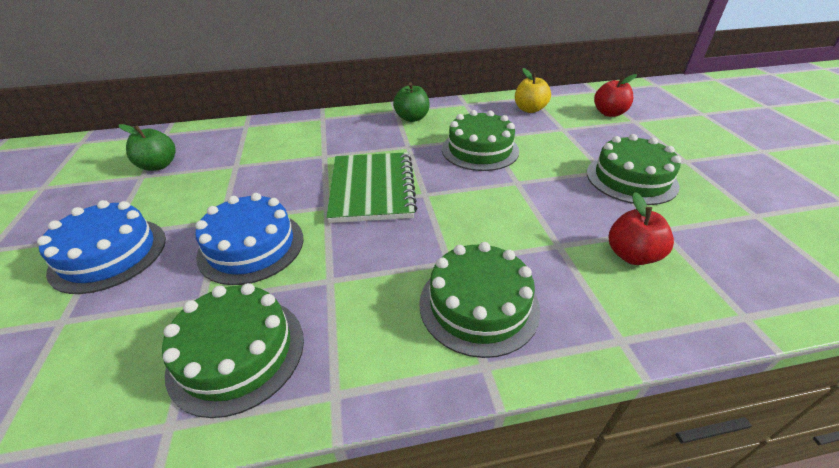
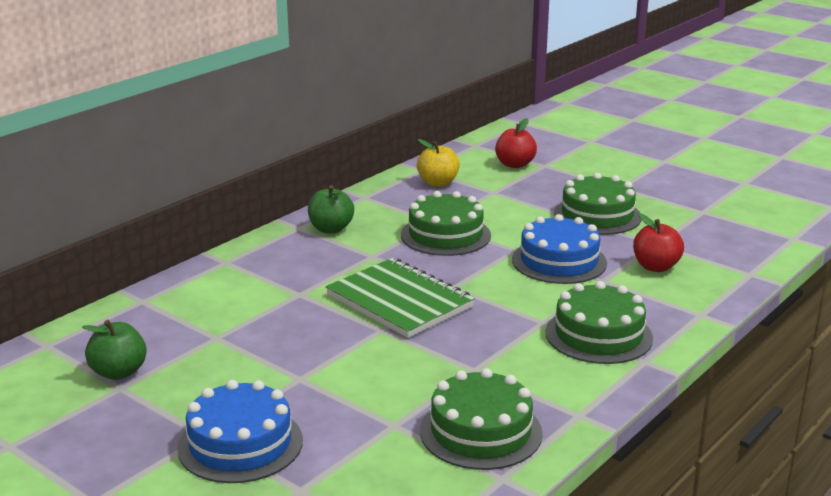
camera: 40 degrees left, 15 degrees down
(251, 246) = (368, 381): blue cake -> blue cake (559, 261)

